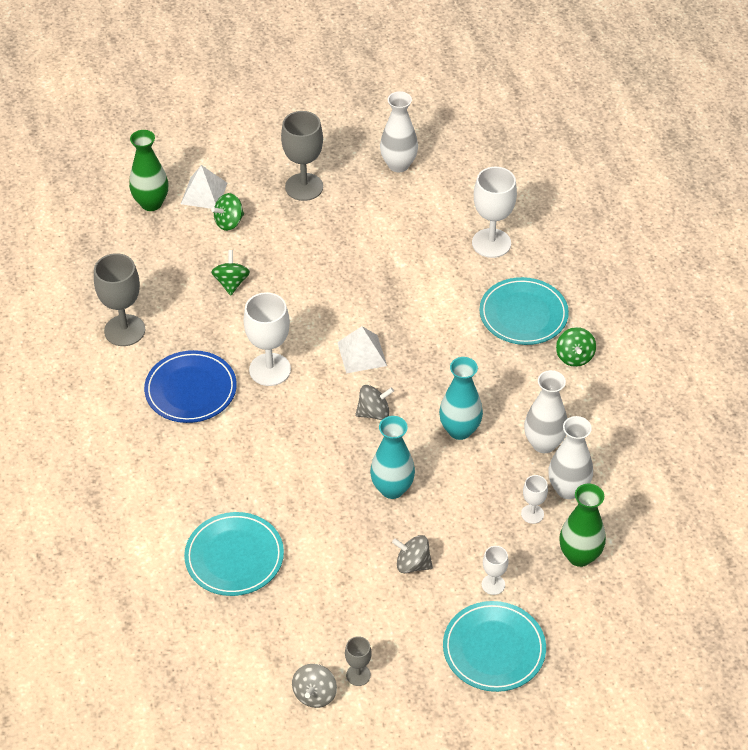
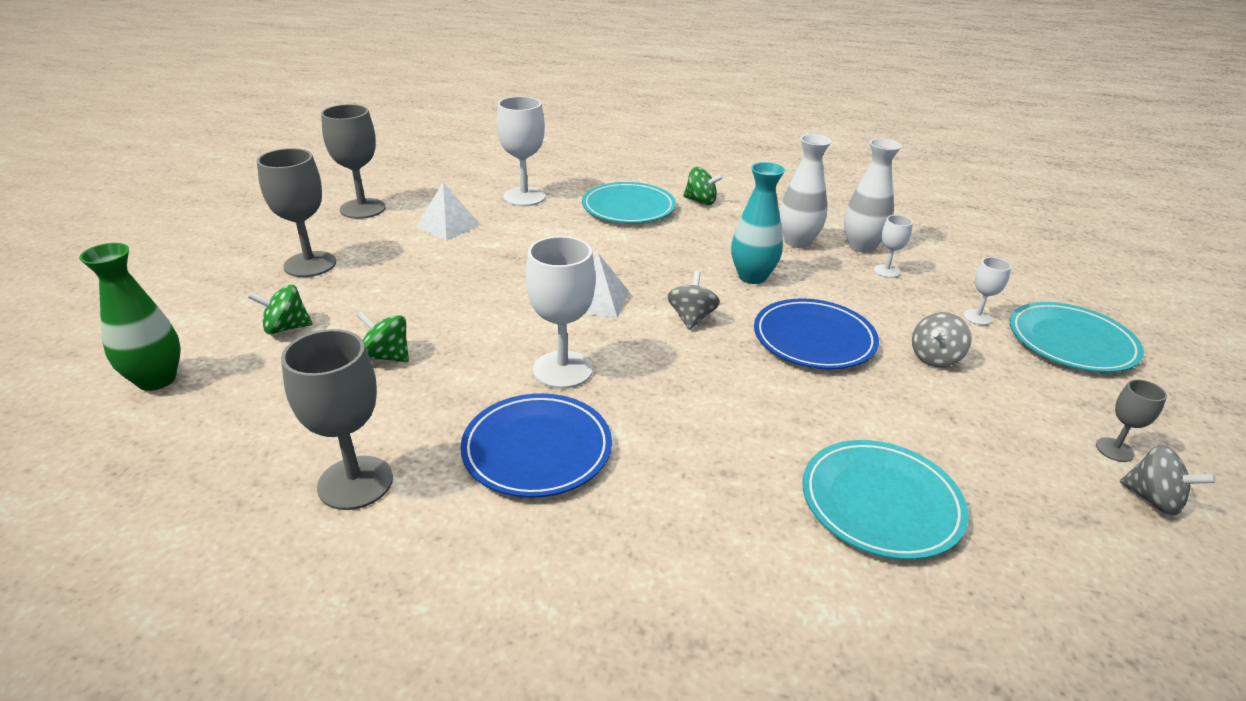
camera: 65 degrees left, 15 degrees down
(204, 193) = (210, 332): white pyramid -> white pyramid (448, 225)
(229, 222) = (286, 328): green spinning top -> green spinning top turned 90 degrees clockwise
(392, 489) = (814, 339): turquoise vase -> blue plate
(398, 165) = (362, 209): white vase -> grey goblet
(579, 556) = (949, 263): green vase -> none

